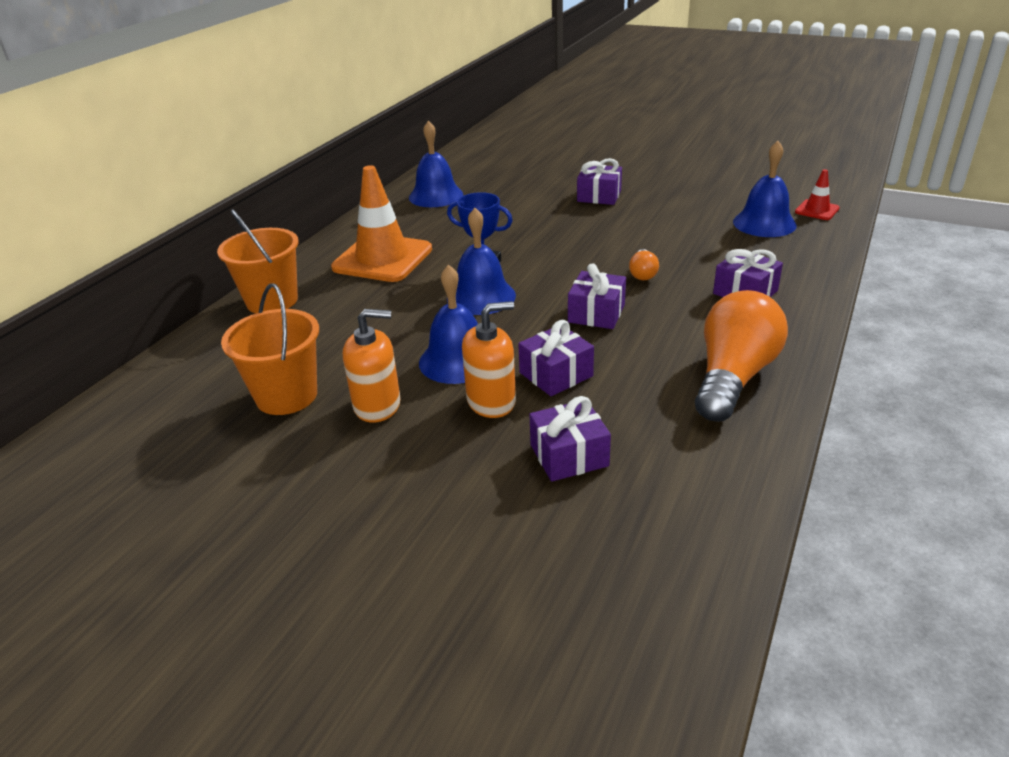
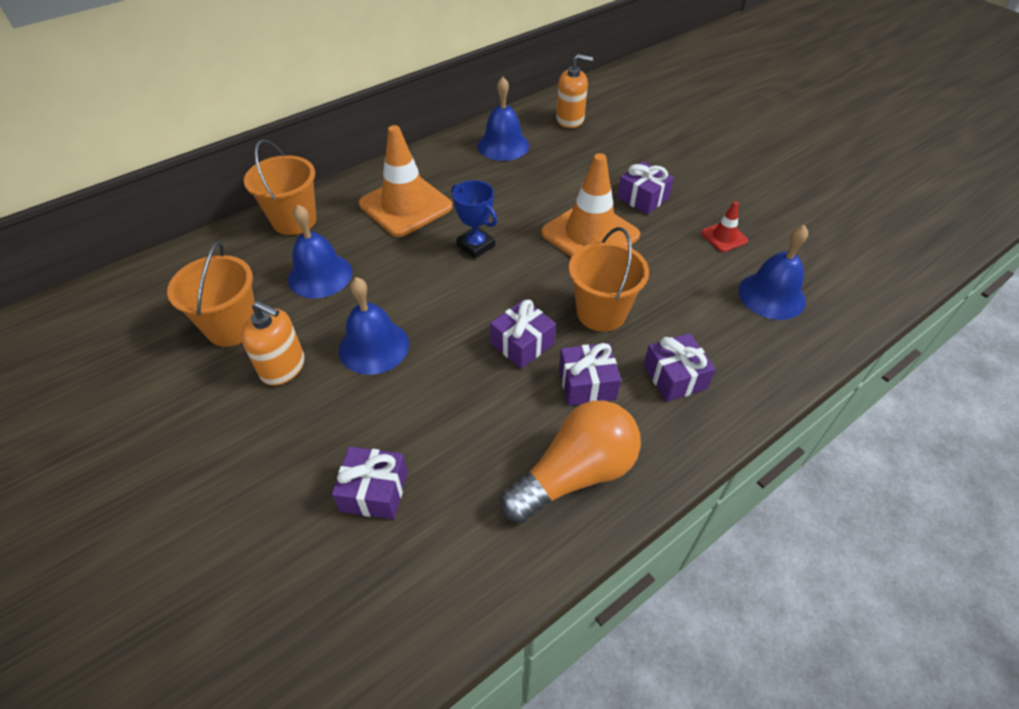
camera: 25 degrees right, 15 degrees up
(481, 296) = (446, 282): blue bell -> blue bell (320, 275)
(491, 401) = (364, 404): orange soap dispenser -> orange soap dispenser (570, 119)
(556, 374) = (434, 398): purple gift -> purple gift (587, 384)
(579, 229) = (590, 234): none -> orange traffic cone
(642, 273) = (601, 313): orange light bulb -> orange bucket
(817, 210) = (842, 299): red traffic cone -> red traffic cone (724, 237)

